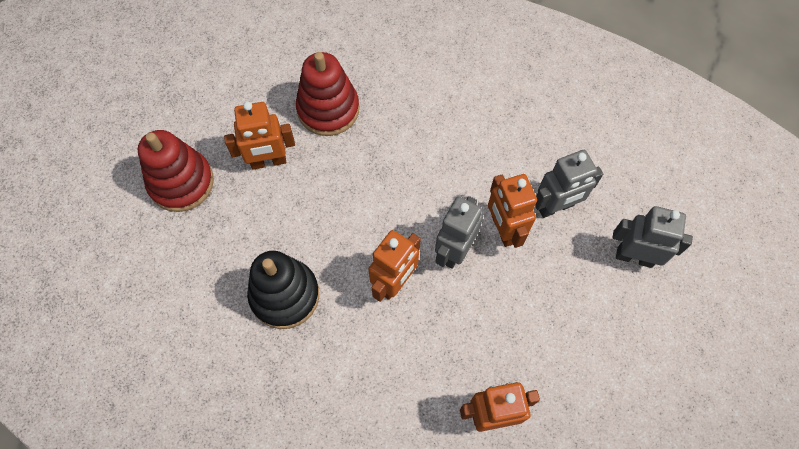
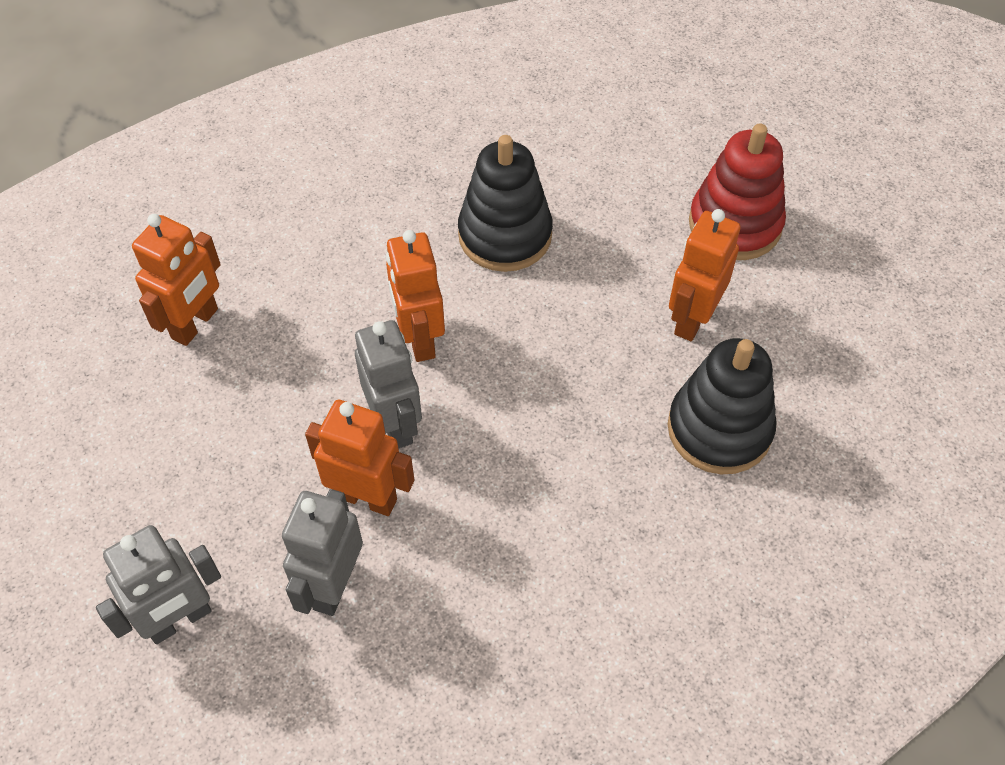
camera: 130 degrees right, 10 degrees down
(328, 109) = (719, 429): red stacking toy -> black stacking toy

